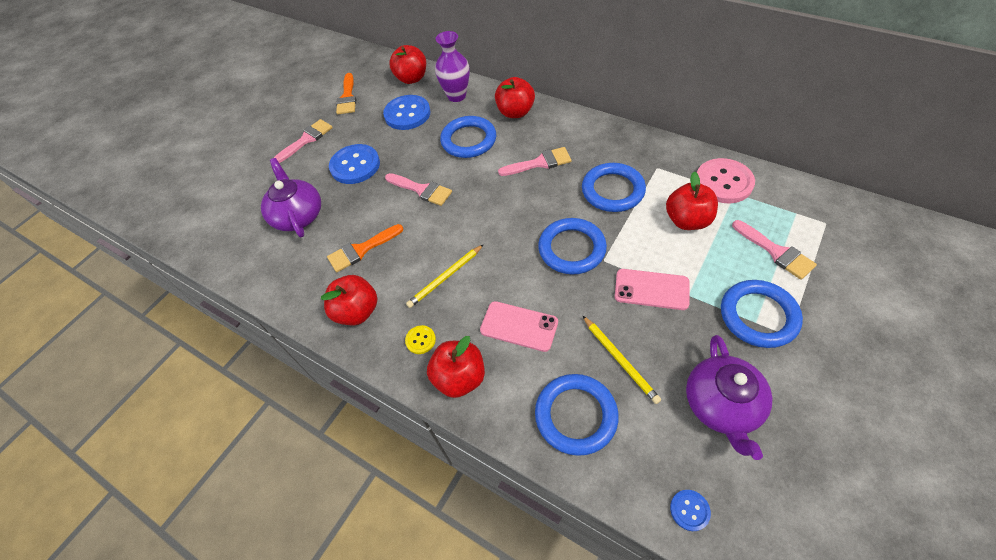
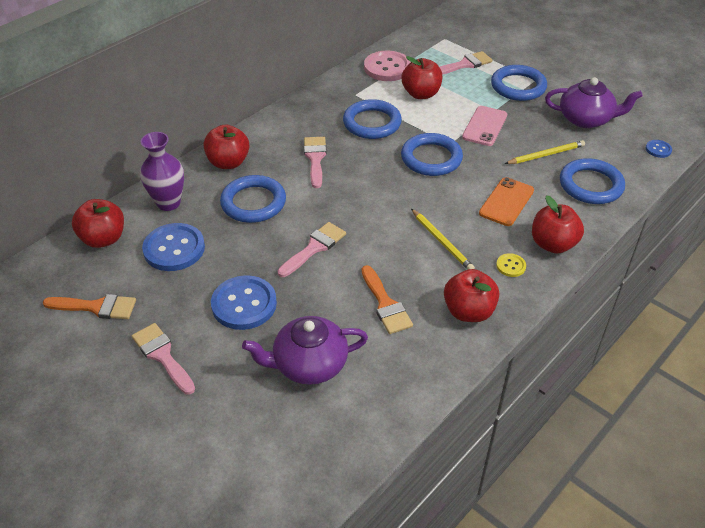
camera: 85 degrees left, 10 degrees down
(519, 326) = (506, 202): pink phone -> orange phone

